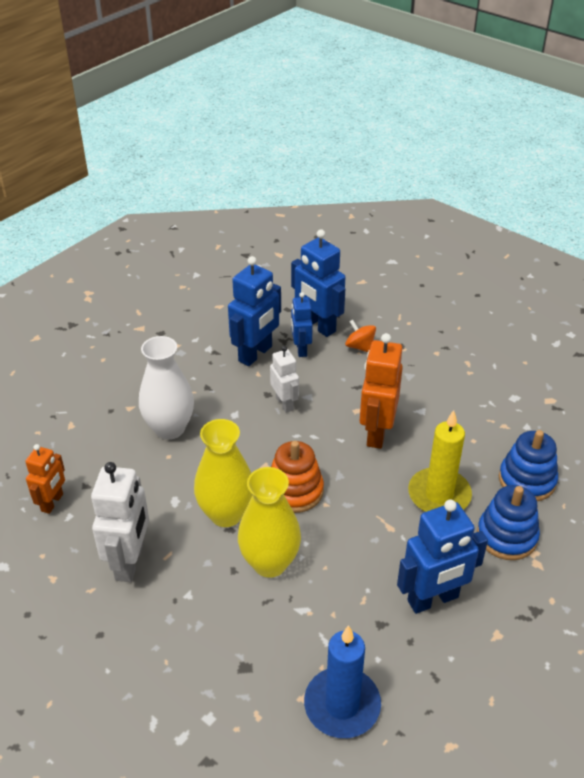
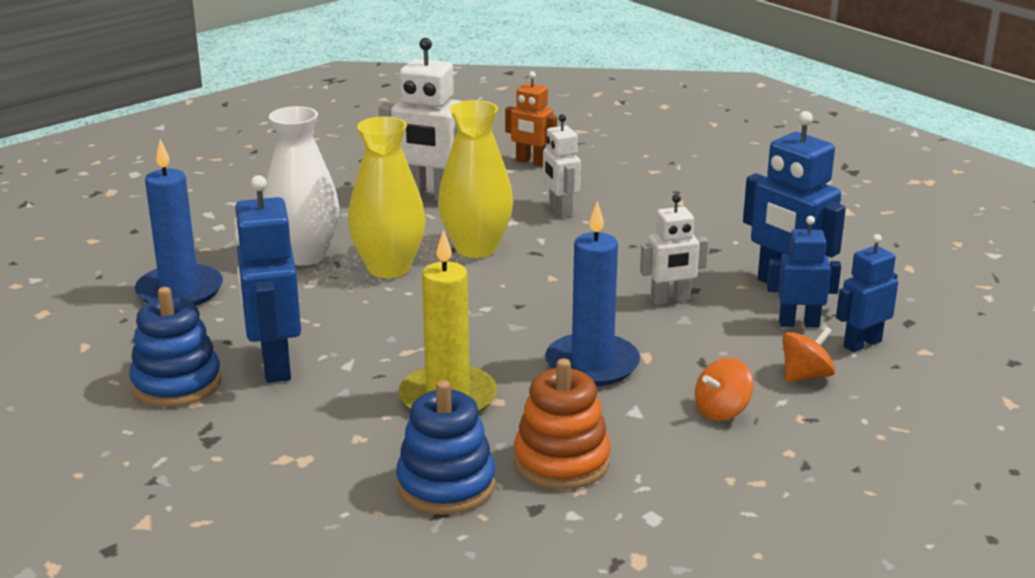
camera: 100 degrees right, 15 degrees down
(151, 472) = (560, 210): none -> white robot
(169, 428) = (635, 223): white vase -> white vase (304, 256)
(294, 491) = (497, 292): orange stacking toy -> orange stacking toy (561, 461)
(318, 326) = (862, 344): blue robot -> blue robot, size x0.61
(376, 433) = (592, 364): orange robot -> blue candle
(408, 377) = (722, 411): none -> orange spinning top
(506, 536) = (345, 442): blue stacking toy -> blue stacking toy (177, 383)

